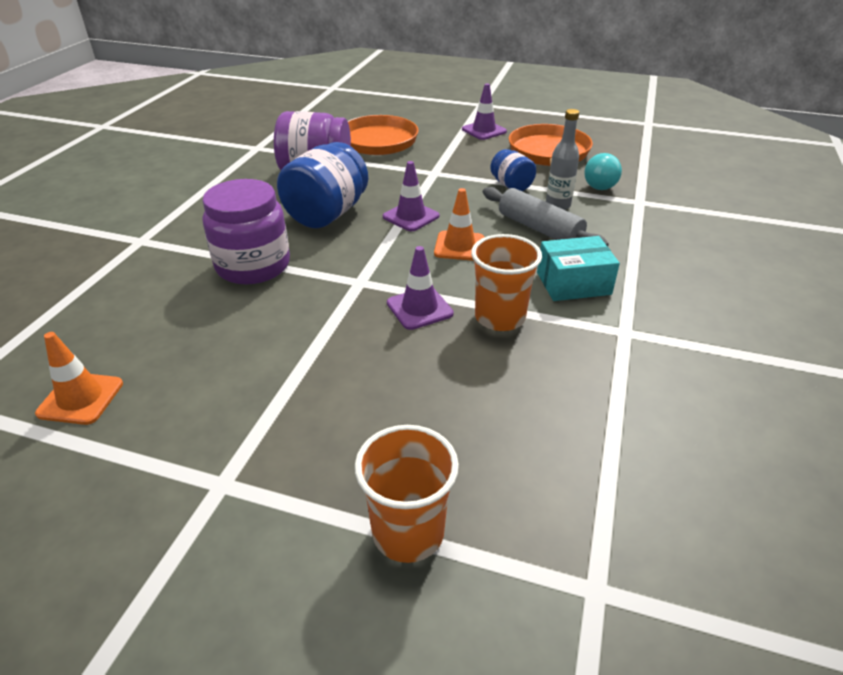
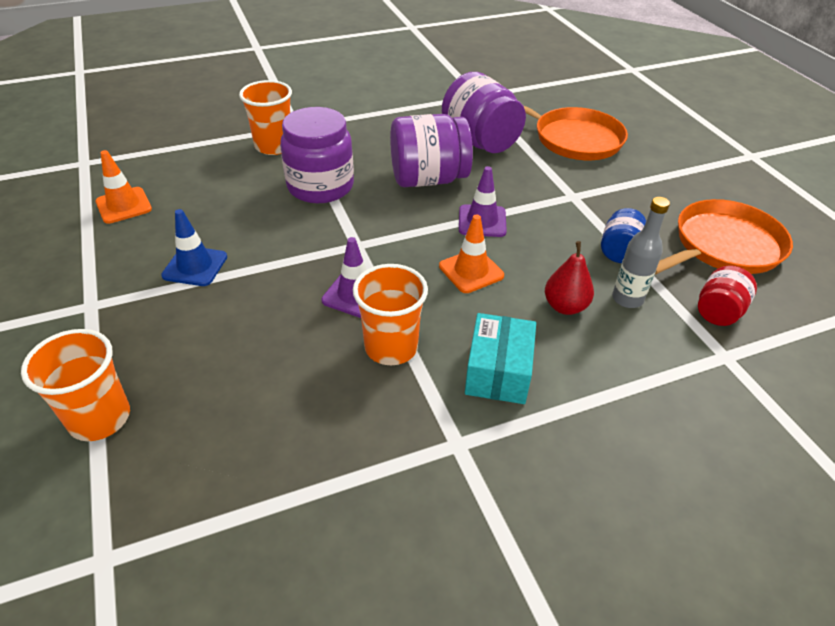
camera: 50 degrees right, 5 degrees up
(149, 265) = (274, 146): none -> orange cup
(261, 383) = (195, 266): none -> blue traffic cone
(327, 214) = (428, 179): blue jar -> purple jar
(484, 130) = (700, 184): purple traffic cone -> none
(539, 229) = (565, 306): grey rolling pin -> red pear
(573, 283) = (498, 372): turquoise box -> turquoise box turned 60 degrees clockwise
(601, 184) = (718, 312): turquoise light bulb -> red jar

